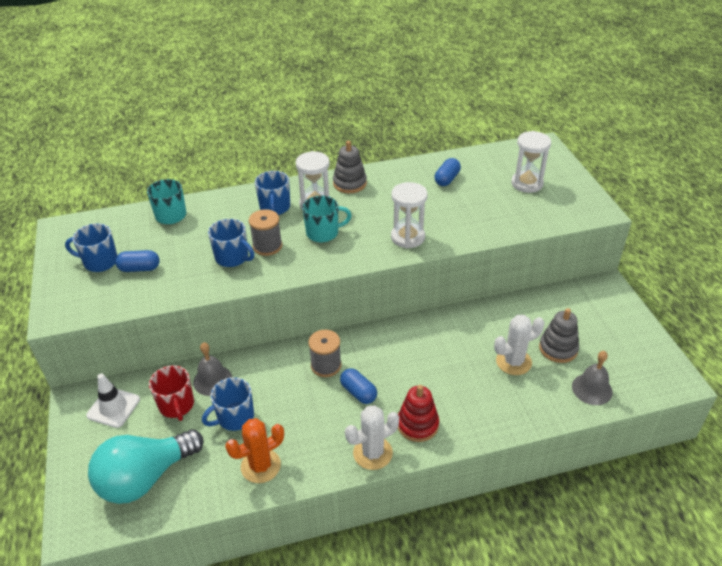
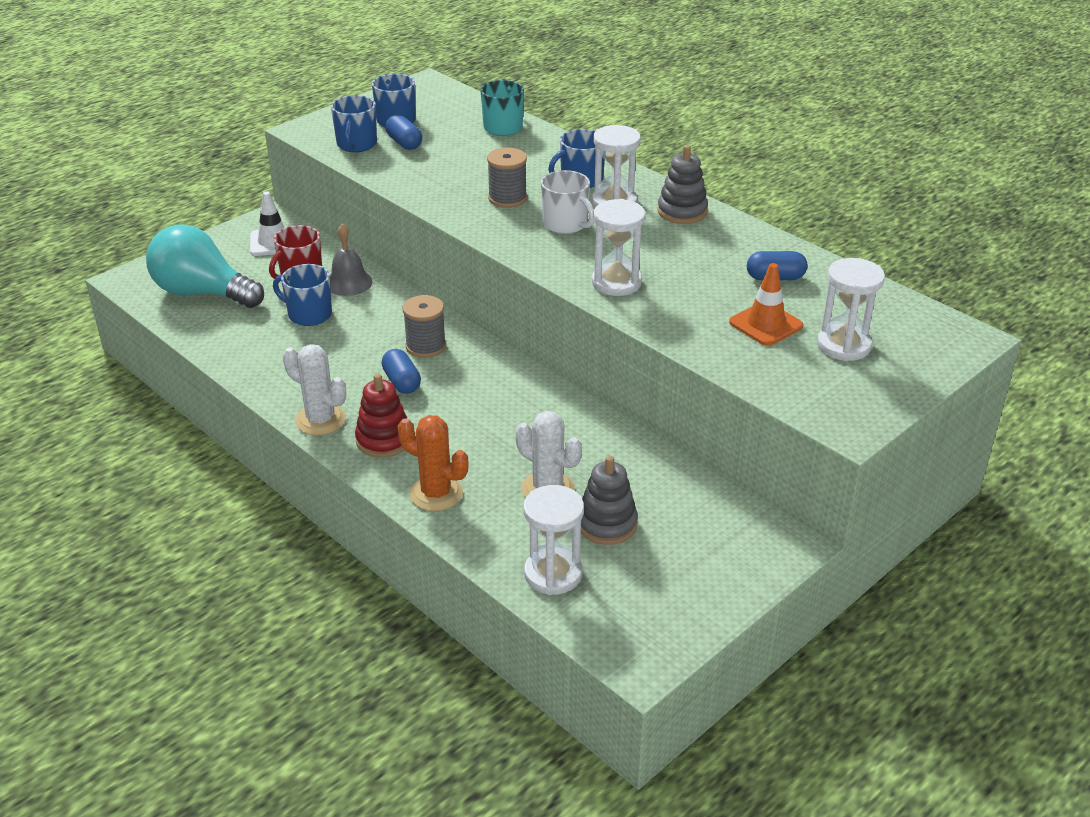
camera: 60 degrees right, 5 degrees down
(232, 257) = (468, 185): blue mug -> blue mug (356, 145)
(260, 466) = (257, 353): orange cactus -> orange cactus (436, 493)
(323, 233) = (566, 224): turquoise mug -> white mug
(358, 392) = (402, 382): blue capsule -> blue capsule turned 45 degrees counterclockwise
(490, 200) = (766, 324): none -> orange traffic cone
(592, 389) = (553, 574): grey bell -> white hourglass

